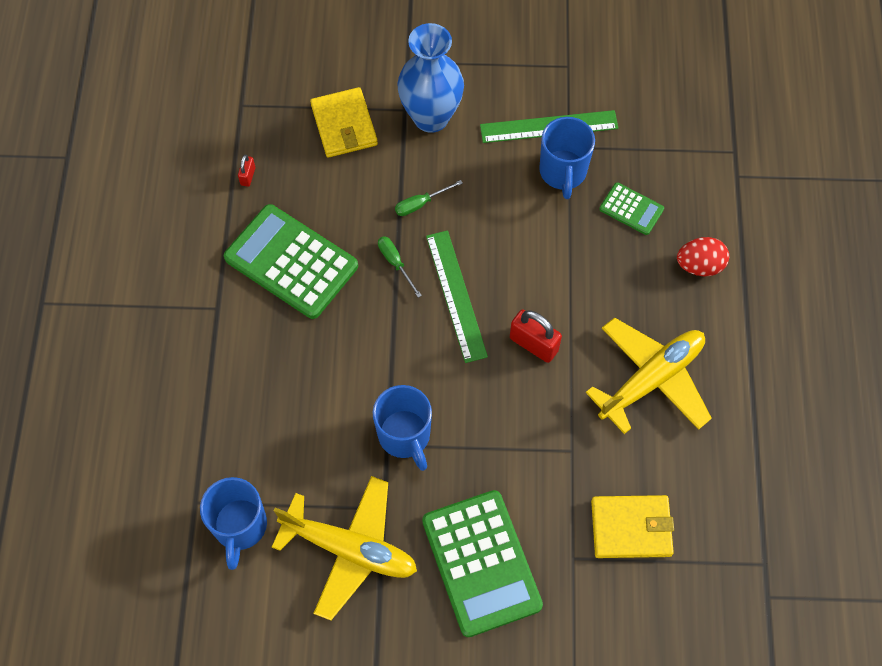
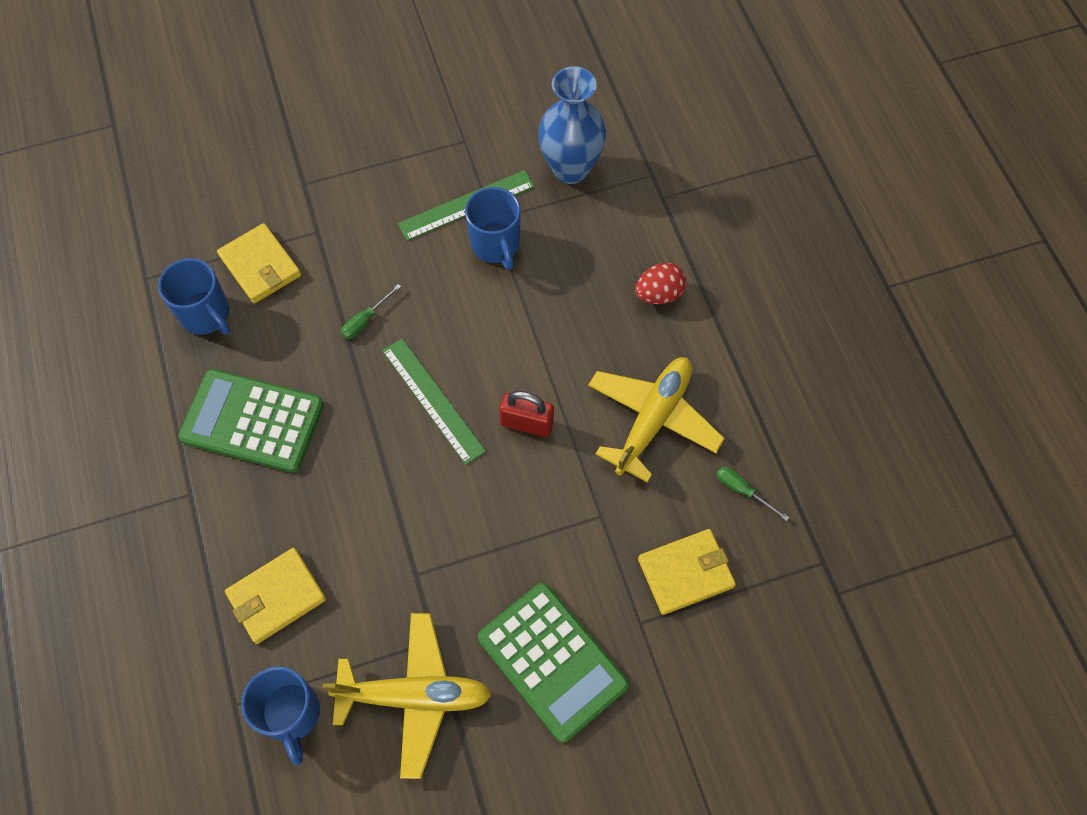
camera: 20 degrees left, 0 degrees up
(248, 176) = (177, 348): red padlock -> none
(260, 422) = (276, 596): none -> yellow wallet
(395, 263) = (360, 388): green screwdriver -> green screwdriver (742, 491)
(405, 436) = (430, 559): blue mug -> blue mug (206, 315)
(431, 117) = (346, 231): blue vase -> blue vase (570, 169)
(631, 209) = (574, 260): green calculator -> none

